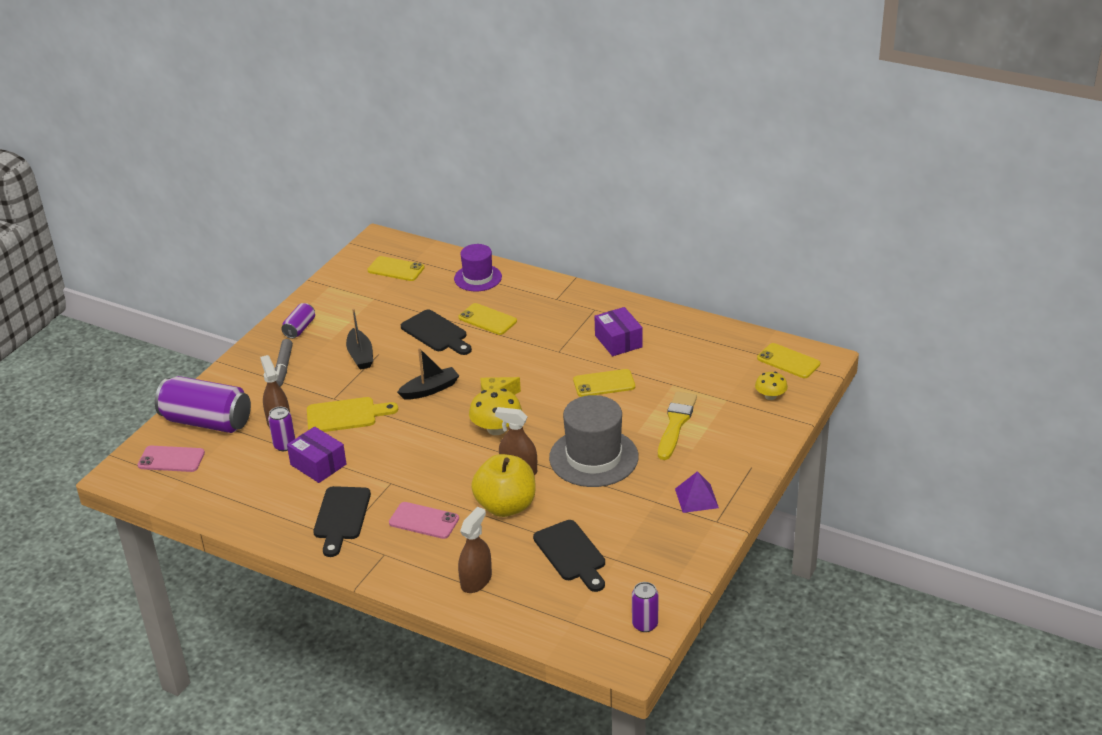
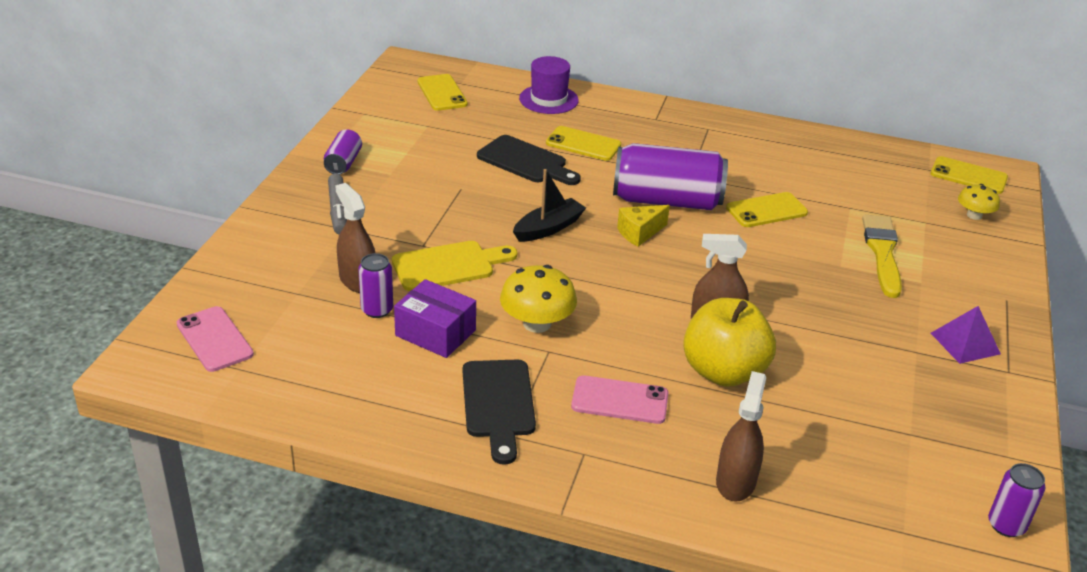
camera: 15 degrees left, 0 degrees up
(171, 459) = (214, 339): pink phone -> pink phone turned 60 degrees clockwise
(207, 422) = (252, 285): purple can -> purple can (666, 201)
(360, 355) = (438, 191): black boat -> none
(396, 269) = (442, 93): yellow phone -> yellow phone turned 60 degrees clockwise
(496, 429) = (659, 271): yellow mushroom -> yellow mushroom (537, 323)
(571, 554) = (848, 431): black cutting board -> none
(593, 457) = (804, 300): grey hat -> none
(618, 341) = (756, 162): purple box -> none

